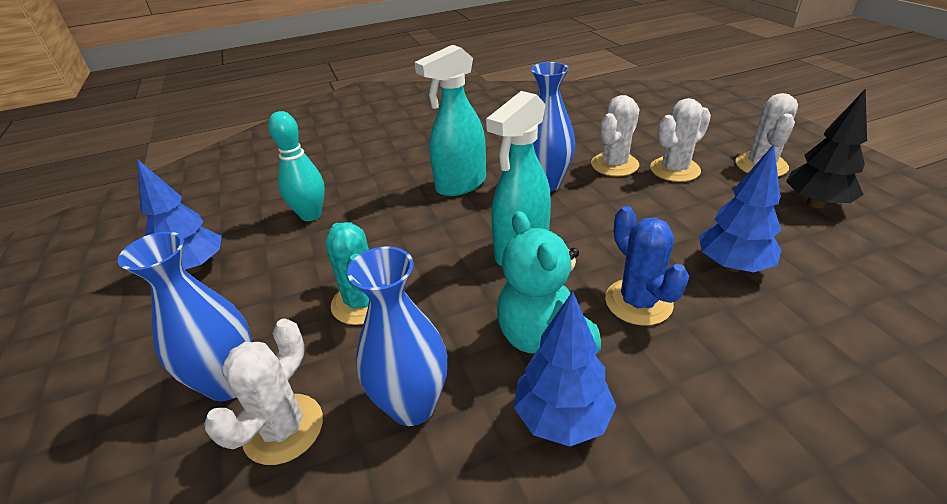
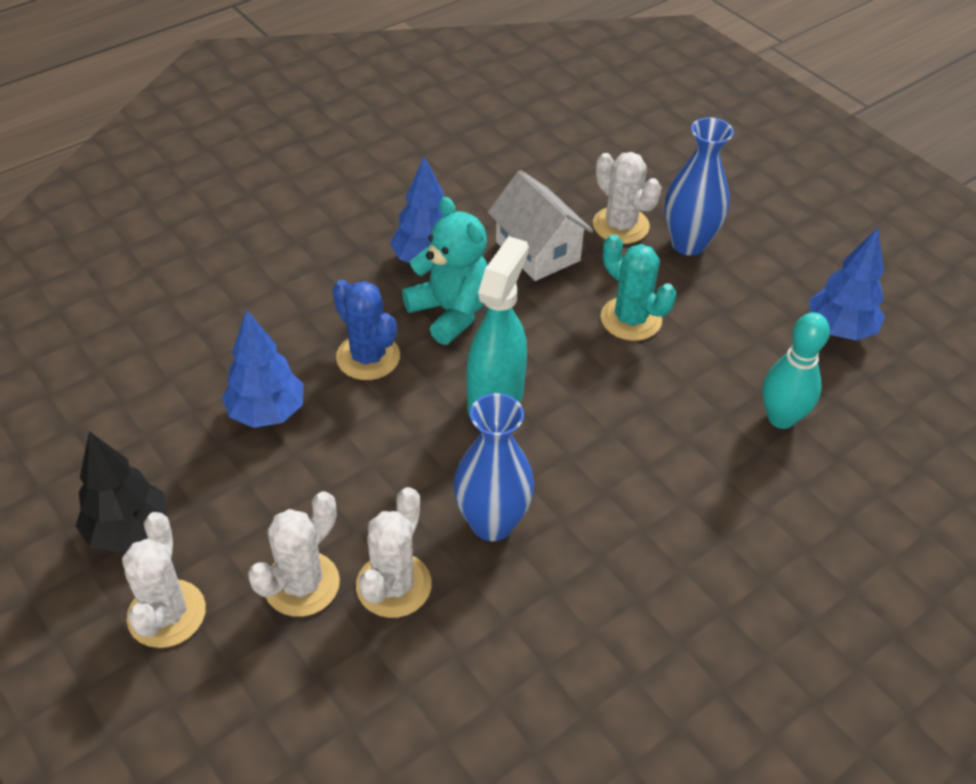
camera: 160 degrees right, 10 degrees up
(283, 428) = (620, 225): white cactus -> white cactus turned 45 degrees counterclockwise
(412, 405) = (537, 251): blue vase -> white house
(460, 185) = (615, 503): turquoise spray bottle -> none

